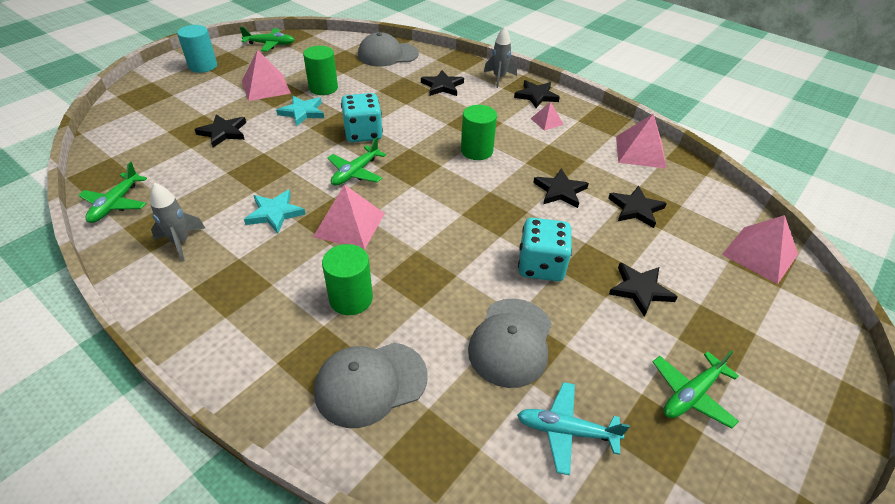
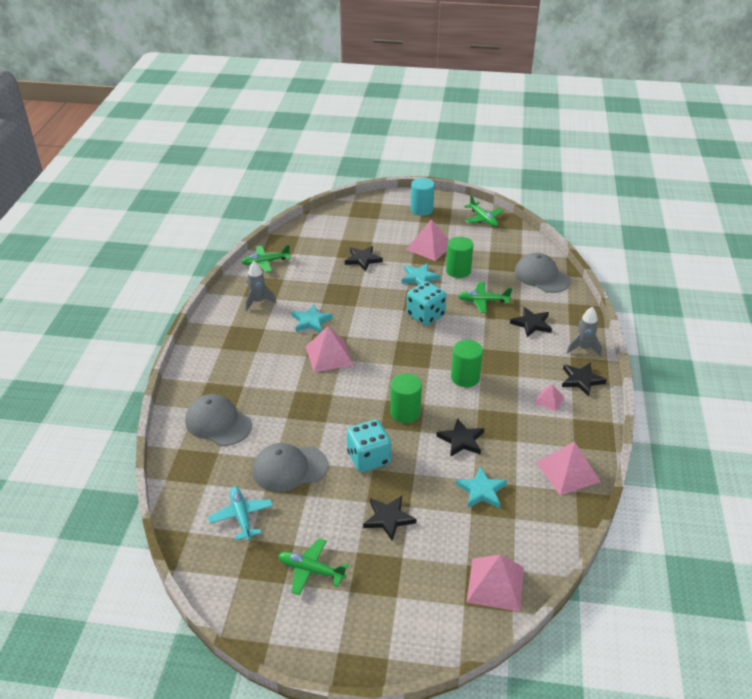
camera: 60 degrees right, 5 degrees down
(351, 298) = (270, 386): green cylinder -> green cylinder (405, 412)
(355, 172) = (380, 333): green plane -> green plane (483, 301)
(636, 209) = (481, 491): black star -> turquoise star

